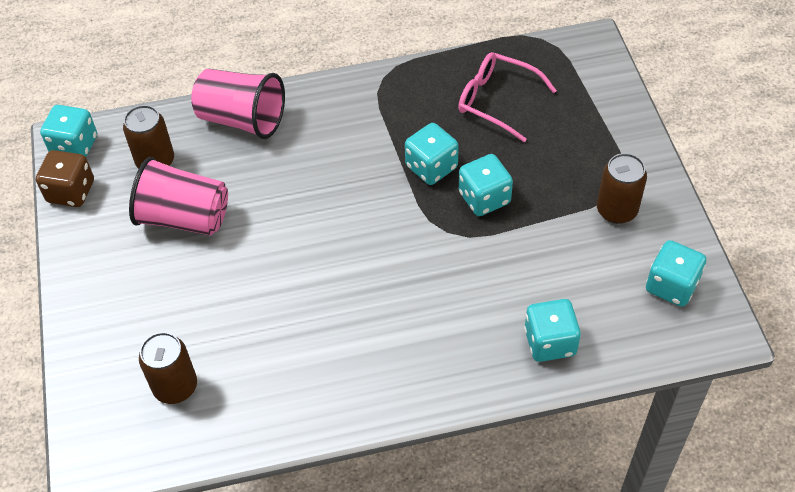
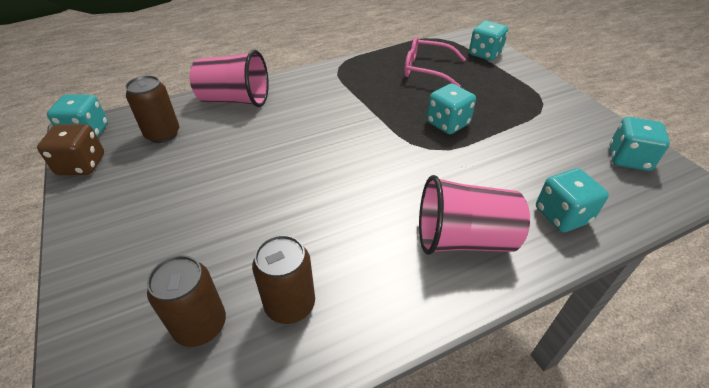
camera: 15 degrees left, 10 degrees down
(184, 218) = (193, 169): pink cup -> pink cup (464, 239)
(431, 167) = (397, 110): turquoise dice -> turquoise dice (485, 54)
(616, 210) = (551, 118): brown can -> brown can (290, 304)

